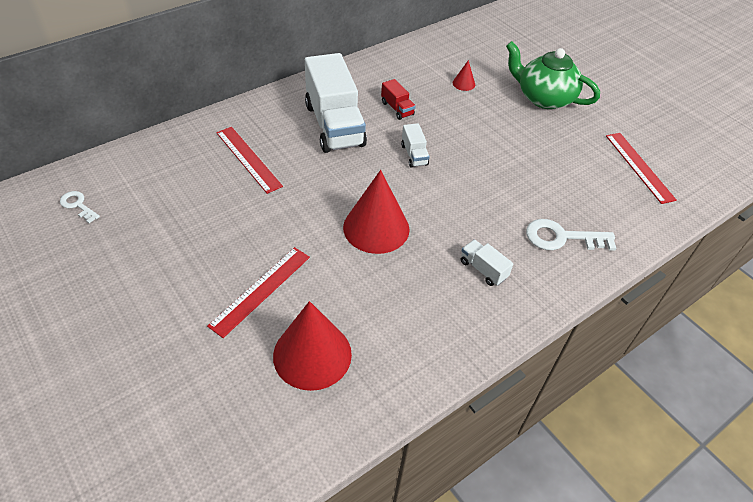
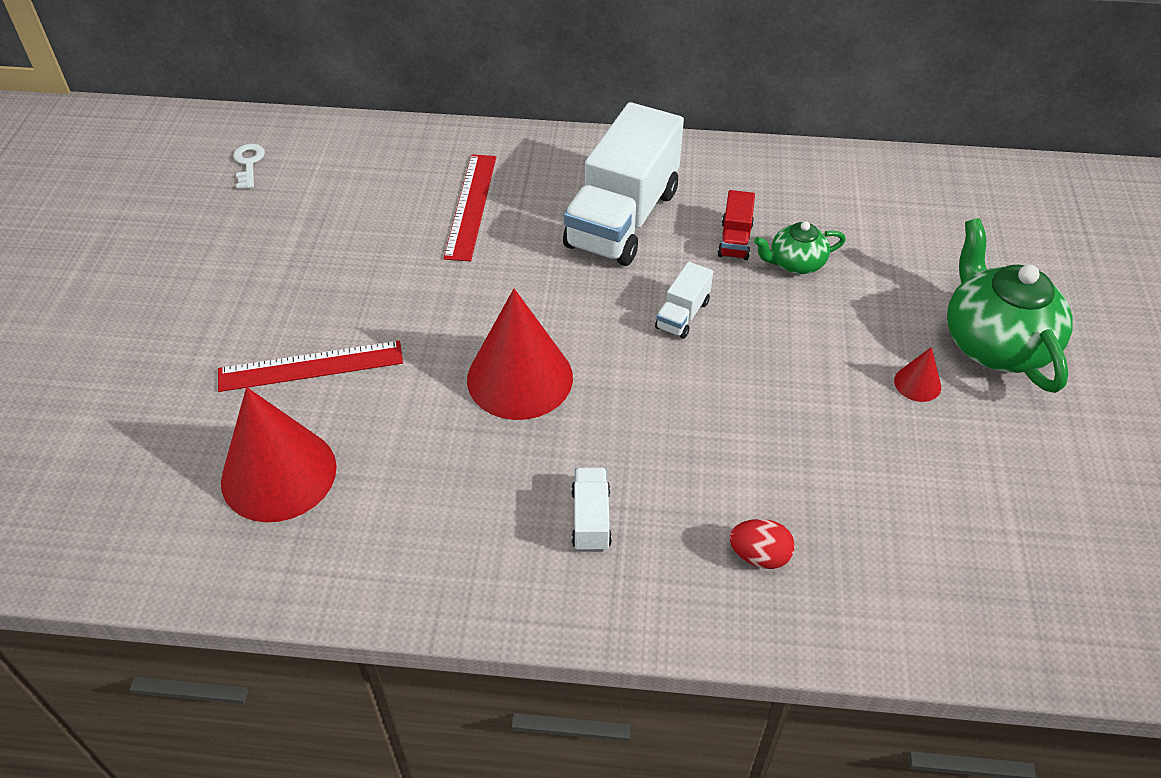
camera: 45 degrees right, 0 degrees up
(434, 105) = (795, 263): none -> green teapot
(463, 83) = (882, 255): red cone -> red cone (917, 383)
(562, 237) = (759, 556): white key -> red egg
(639, 167) = (1034, 540): red ruler -> none

